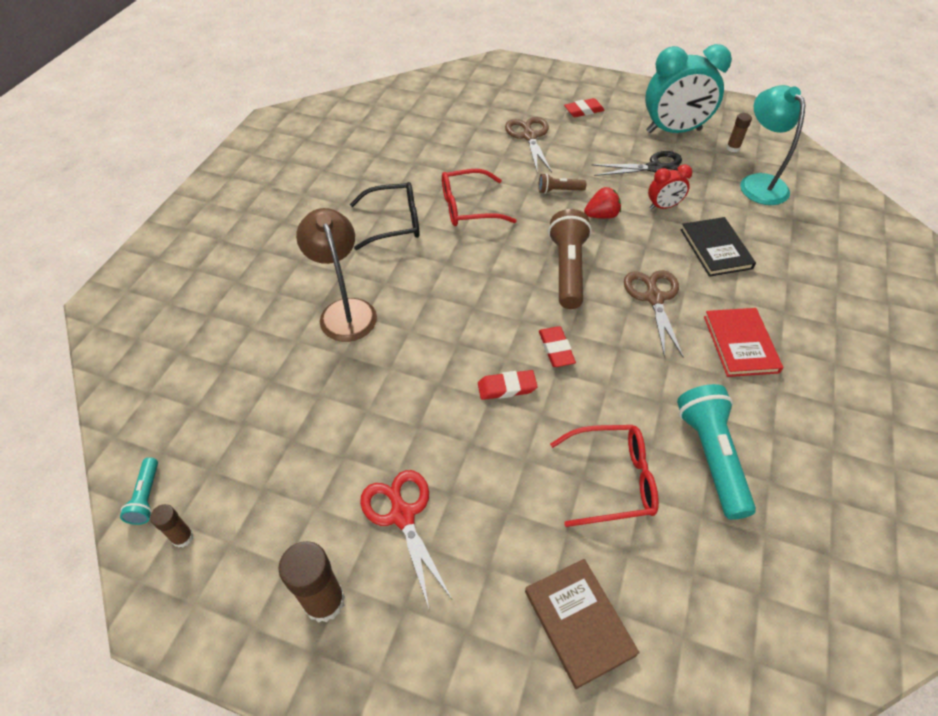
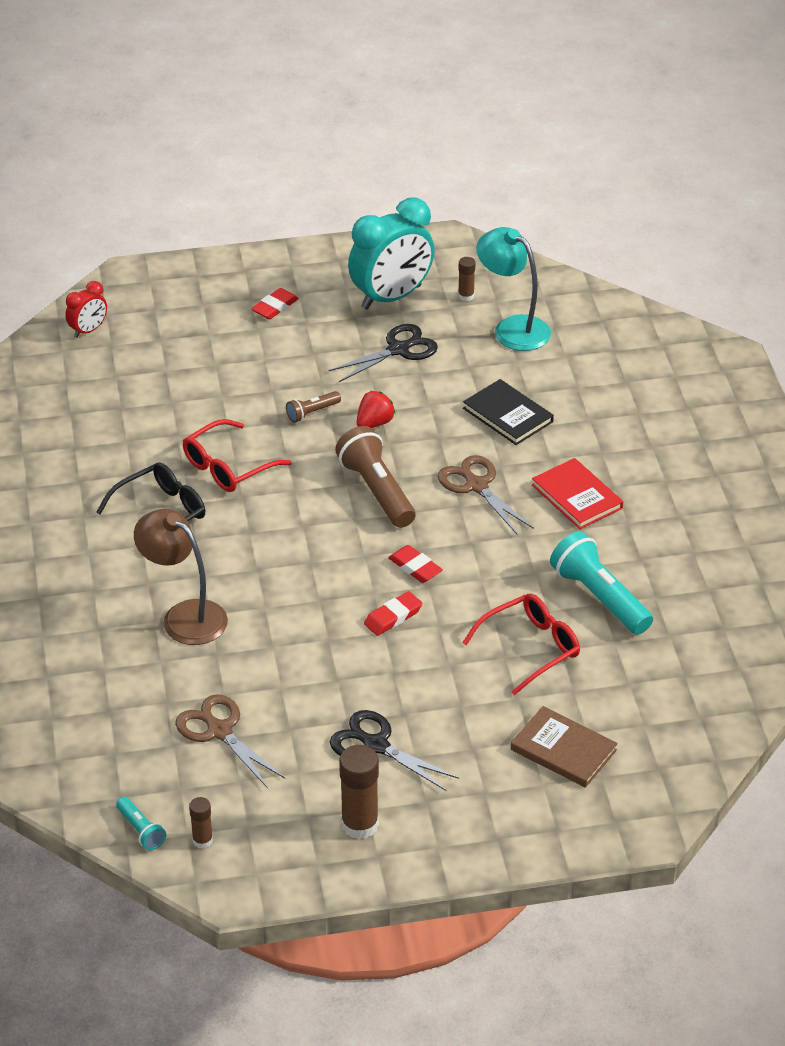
camera: 30 degrees left, 10 degrees down
(402, 514) = (375, 745): red scissors -> black scissors
(529, 136) = (235, 361): brown scissors -> brown scissors (219, 730)
(663, 207) = (431, 390): red clock -> red clock (88, 330)

